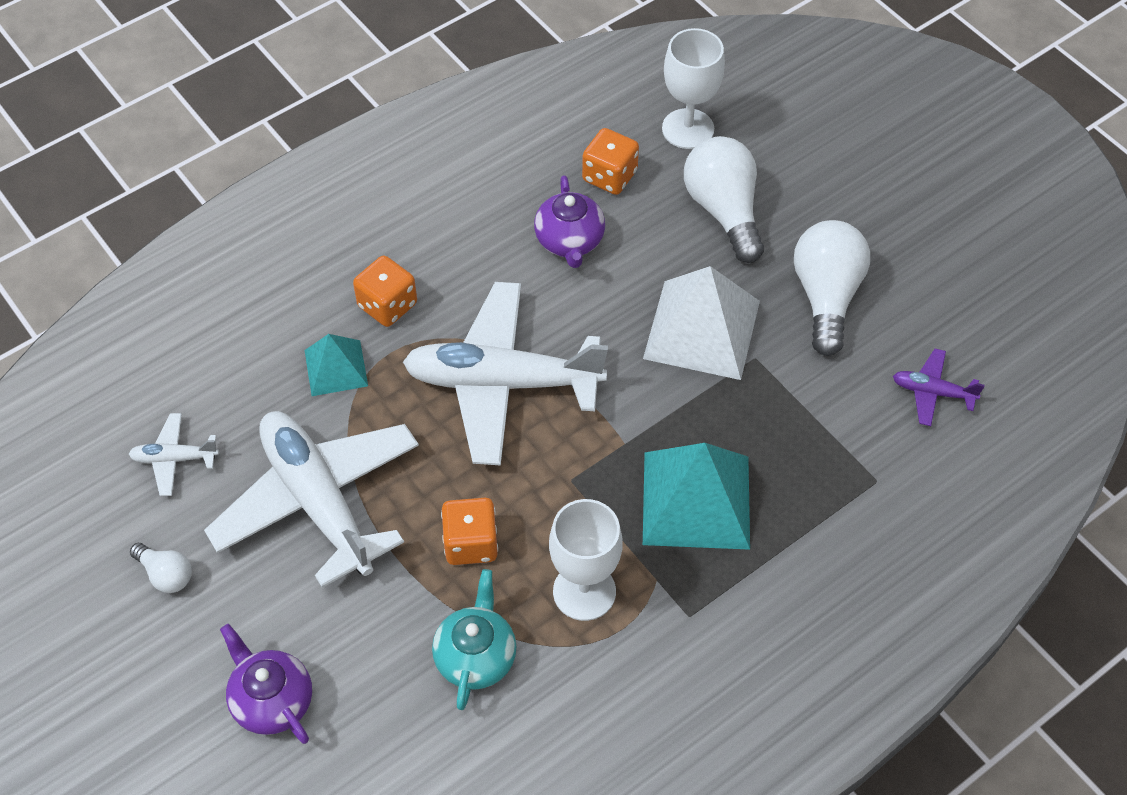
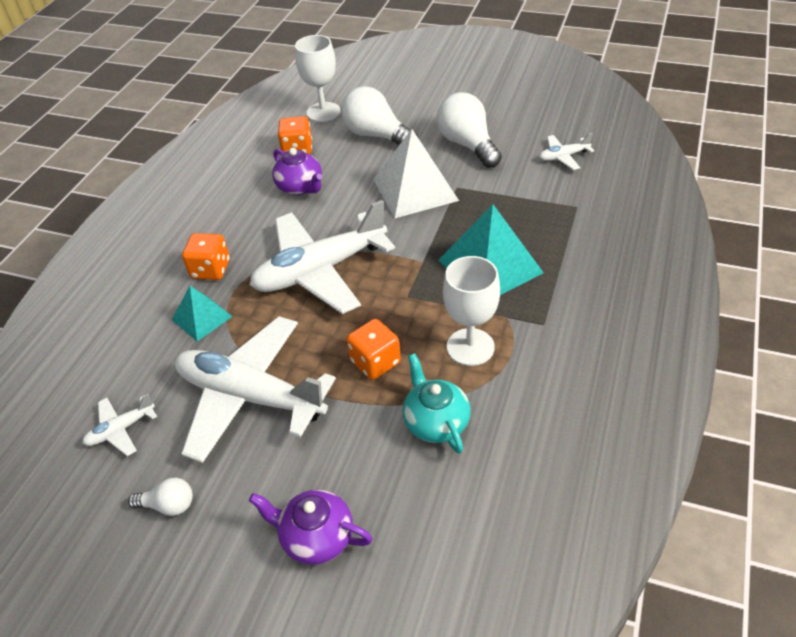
camera: 30 degrees left, 10 degrees down
(932, 392) = (563, 157): purple plane -> white plane

